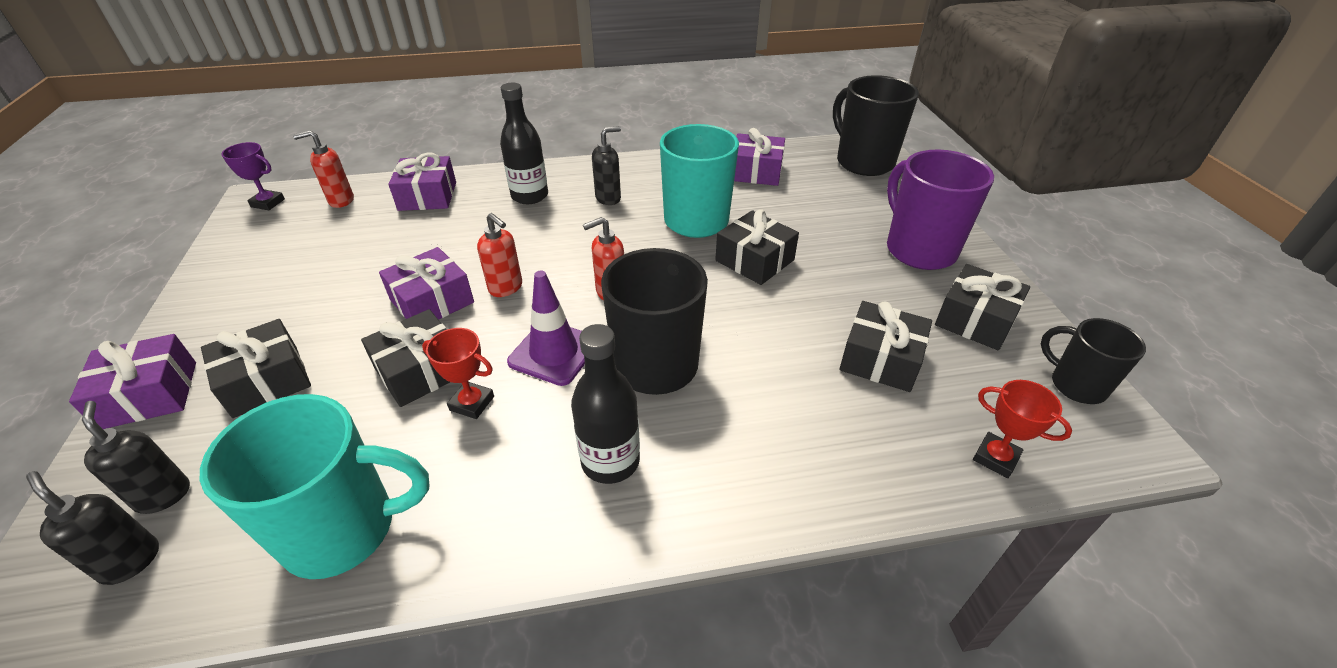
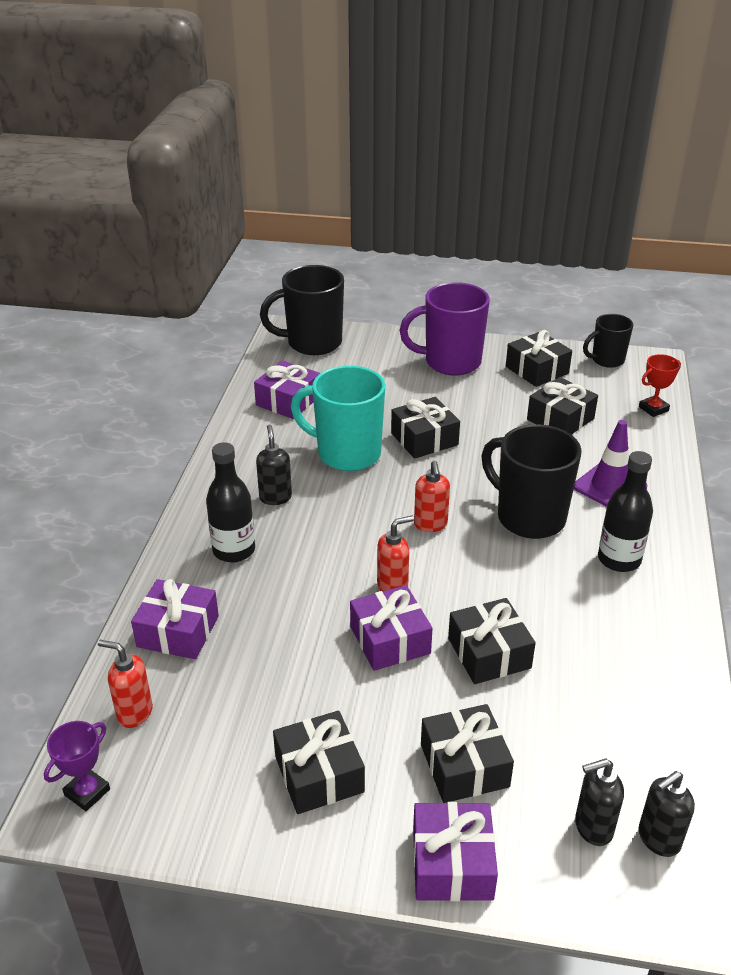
camera: 70 degrees left, 5 degrees down
(269, 297) = (319, 774): none -> black gift
(341, 201) = (134, 713): red soap dispenser -> red soap dispenser turned 105 degrees clockwise
(344, 530) = (651, 704): turquoise mug -> none
(472, 403) = (540, 624): red trophy -> none
(554, 352) = (496, 570): purple traffic cone -> purple traffic cone (610, 487)

